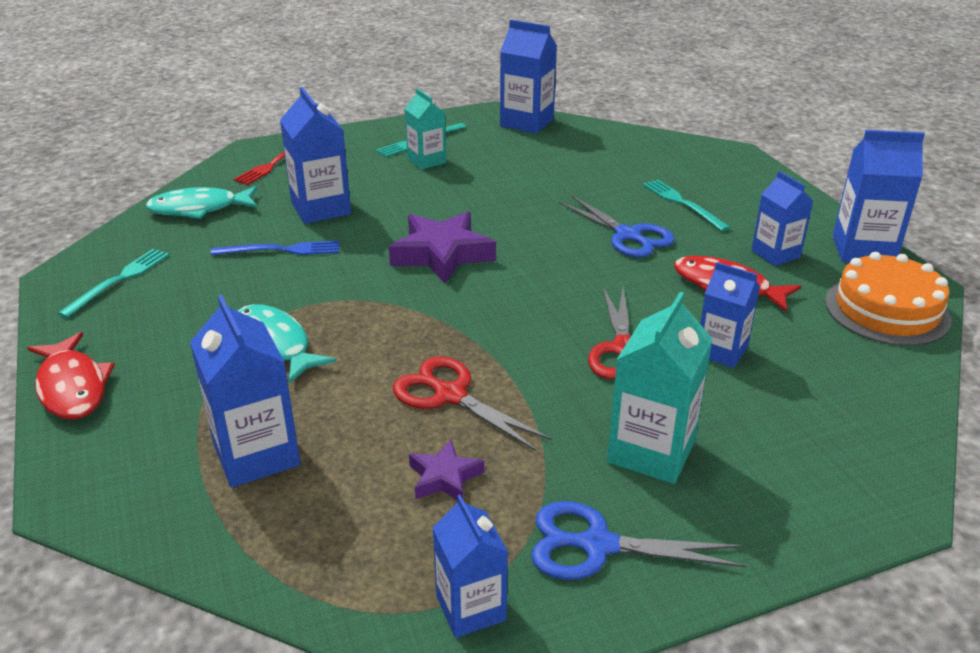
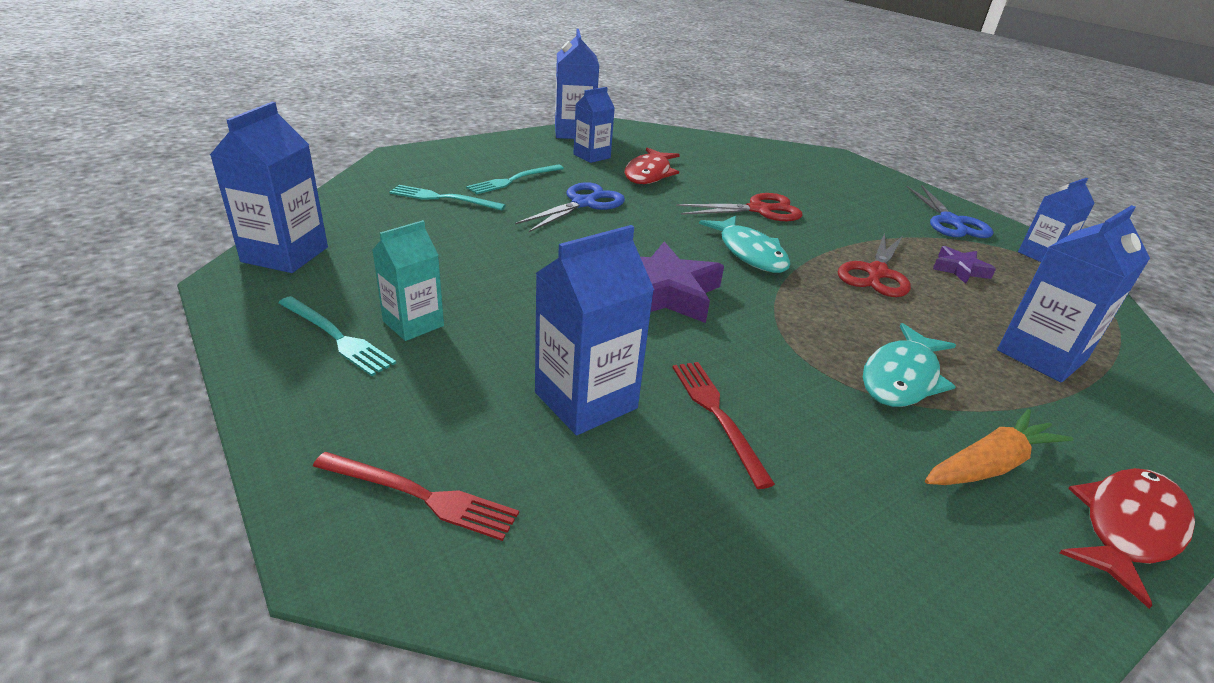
camera: 105 degrees left, 0 degrees up
(119, 280) = (906, 585): turquoise fork -> turquoise fork (443, 198)
(164, 349) = (990, 464): none -> orange carrot
(199, 209) = (632, 557): turquoise fish -> turquoise fish (749, 253)
(281, 250) = (717, 415): blue fork -> red fork
(651, 451) = (857, 205): turquoise carton -> none
(721, 351) = (734, 181): blue carton -> none
(886, 310) = (651, 136): orange cake -> none

